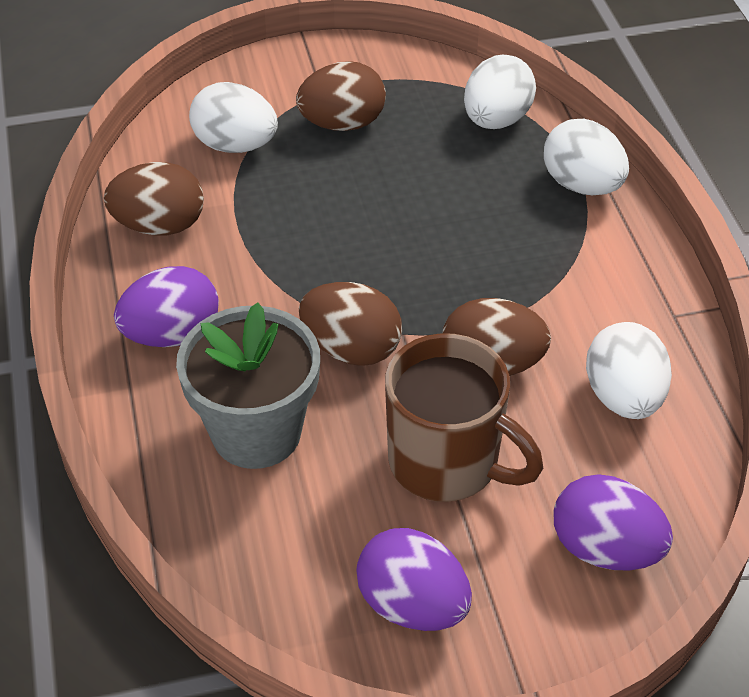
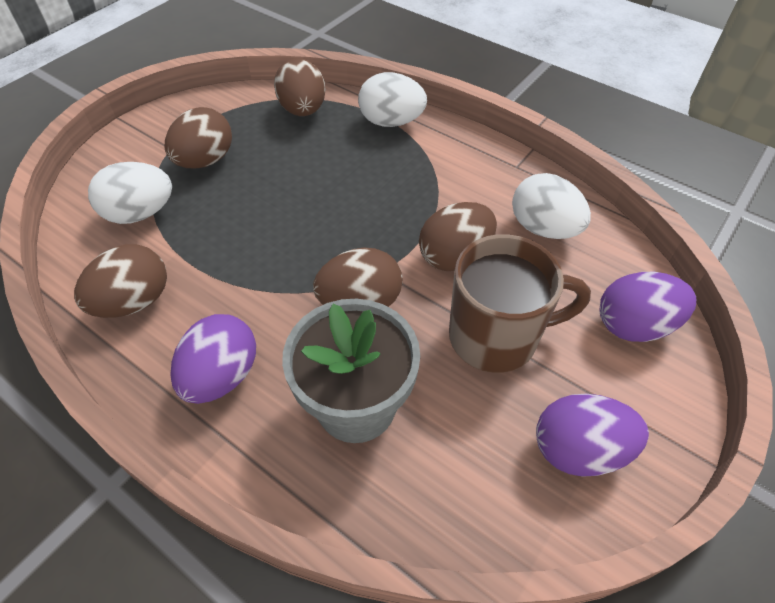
camera: 40 degrees left, 5 degrees up
(496, 120) = (303, 110): white egg -> brown egg

